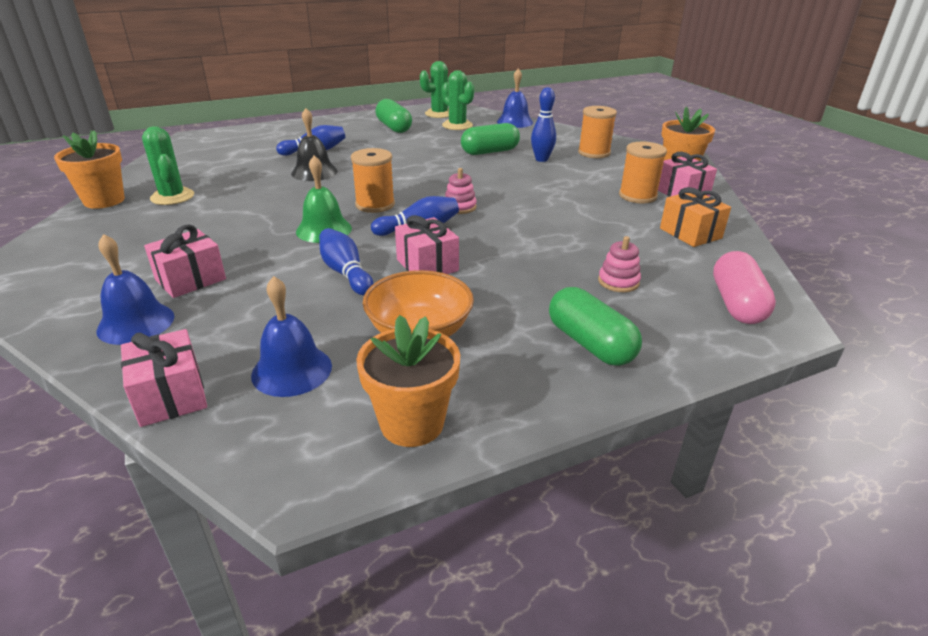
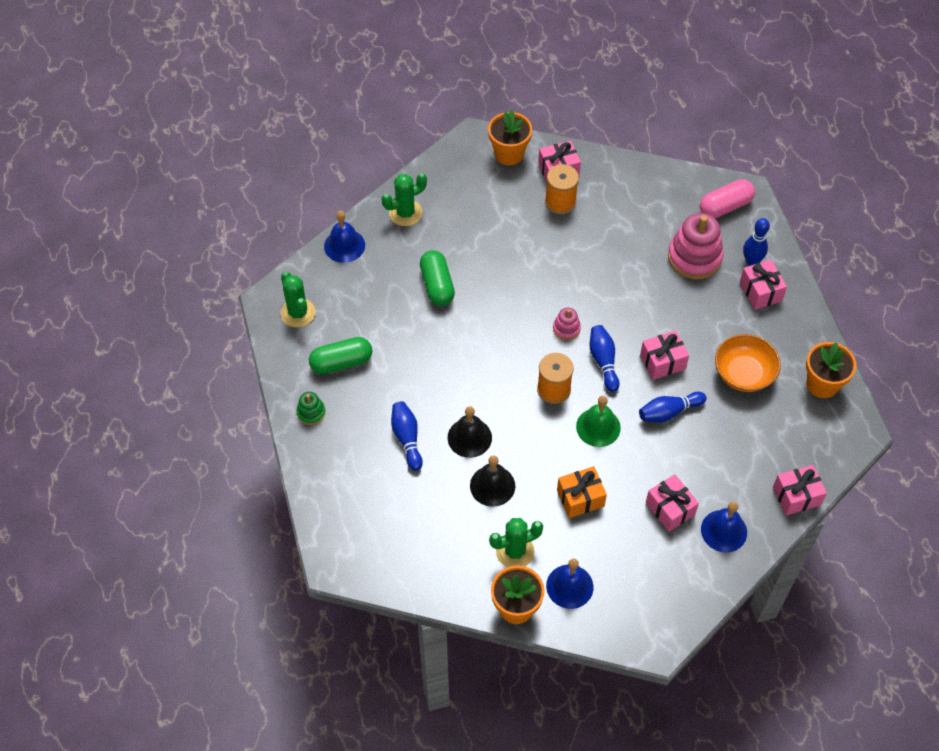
camera: 80 degrees left, 25 degrees up
(255, 184) = (492, 485): none -> black bell
(292, 370) = (777, 439): blue bell -> blue bell (569, 586)
(343, 122) = (311, 412): none -> green stacking toy
(457, 125) = (346, 301): green cactus -> green cactus (405, 213)
(541, 159) = (465, 248): blue bowling pin -> blue bowling pin (751, 261)
(590, 343) = (760, 291): green capsule -> pink gift
(594, 153) = (455, 202): orange spool -> none
(618, 282) = (694, 257): pink stacking toy -> pink stacking toy, size x2.02
(690, 233) = (630, 193): orange gift -> orange gift (580, 498)
(737, 304) = (725, 206): pink capsule -> pink capsule turned 45 degrees counterclockwise

